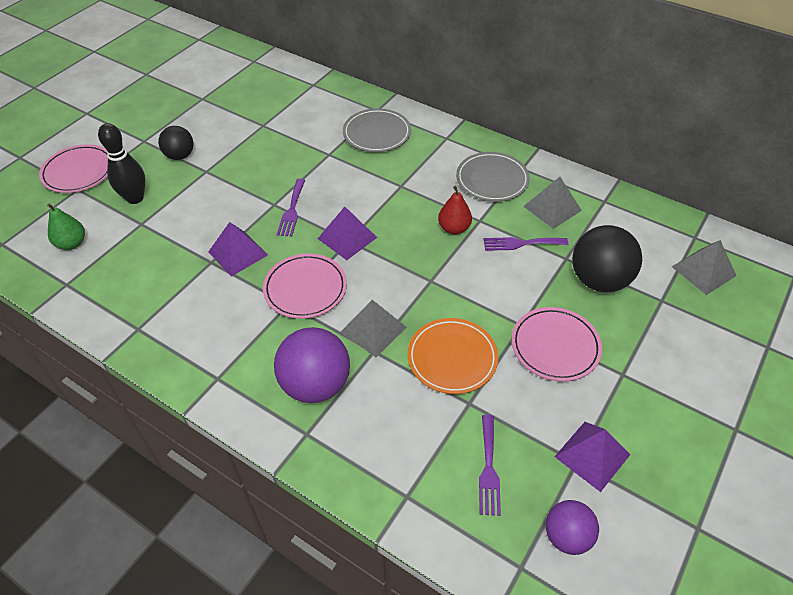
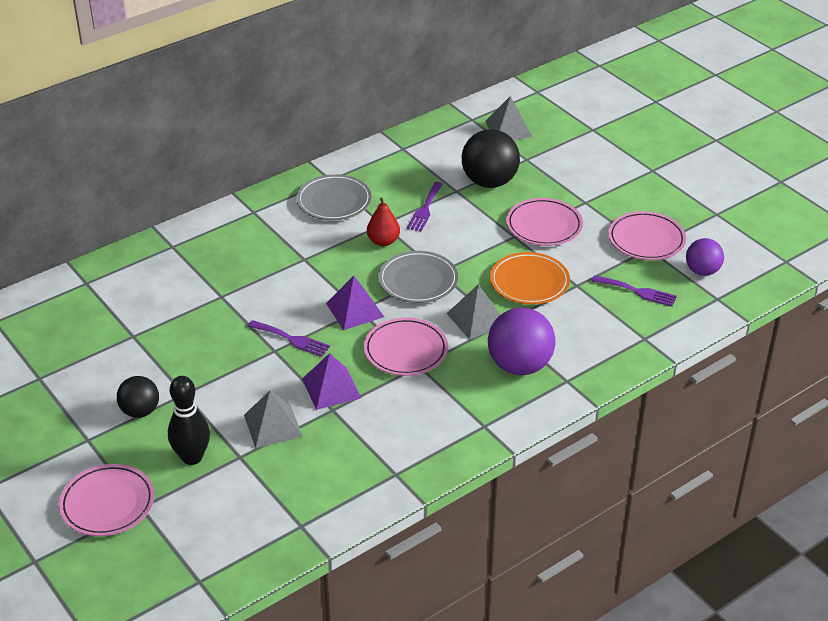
camera: 70 degrees left, 10 degrees down
(72, 243) = (237, 517): green pear -> none
(377, 133) = (212, 255): grey plate -> grey plate (418, 281)
(552, 208) = (393, 179): grey pyramid -> grey pyramid (273, 426)
(592, 455) = (646, 239): purple pyramid -> pink plate

